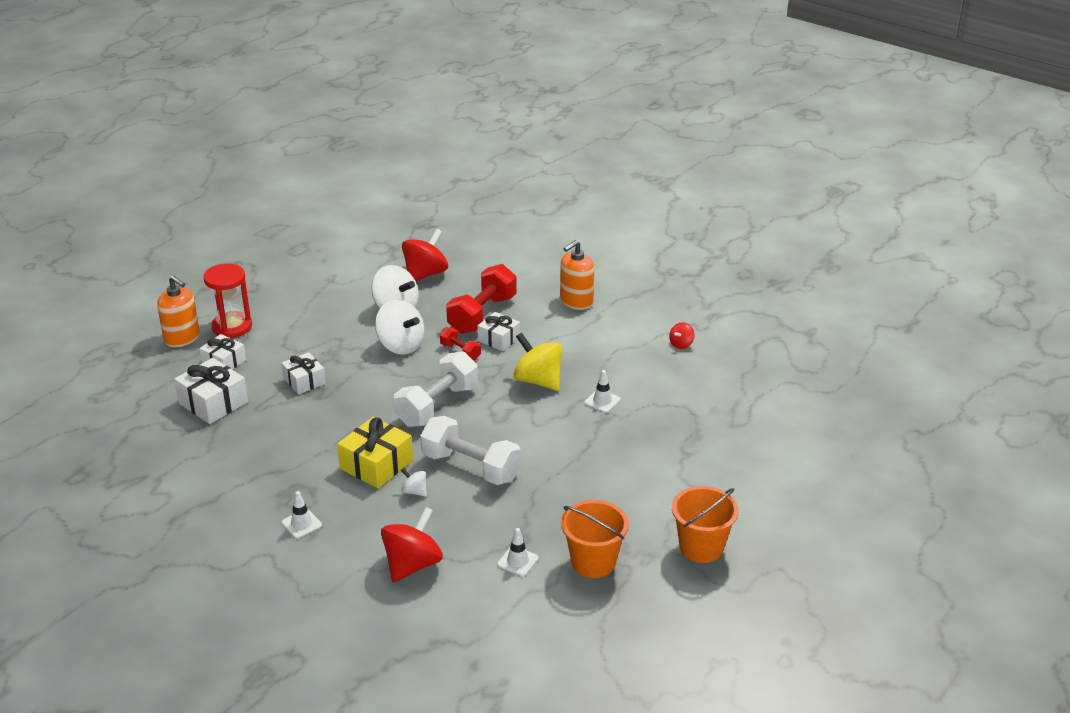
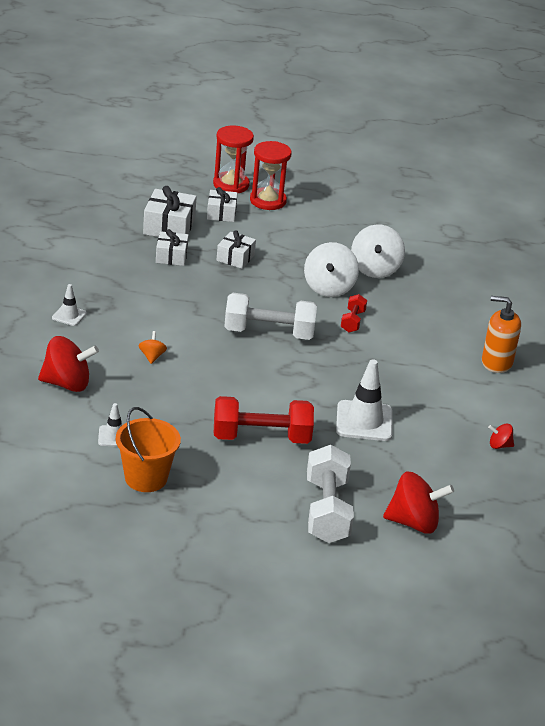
camera: 55 degrees right, 0 degrees up
(182, 338) = (231, 185): orange soap dispenser -> red hourglass
(376, 464) = (167, 327): yellow gift -> none
(414, 491) = (152, 356): white spinning top -> orange spinning top
(425, 274) = (442, 267): red spinning top -> red spinning top (413, 522)
(471, 467) = (207, 375): white dumbbell -> white dumbbell (327, 511)
(482, 314) = (417, 316): red dumbbell -> red dumbbell (261, 437)
(499, 339) = (392, 336): white gift -> white gift (171, 256)
(538, 381) = (356, 376): yellow spinning top -> none
(602, 401) = (364, 421): white traffic cone -> white traffic cone, size x1.89
(701, 547) = (216, 537): orange bucket -> none

